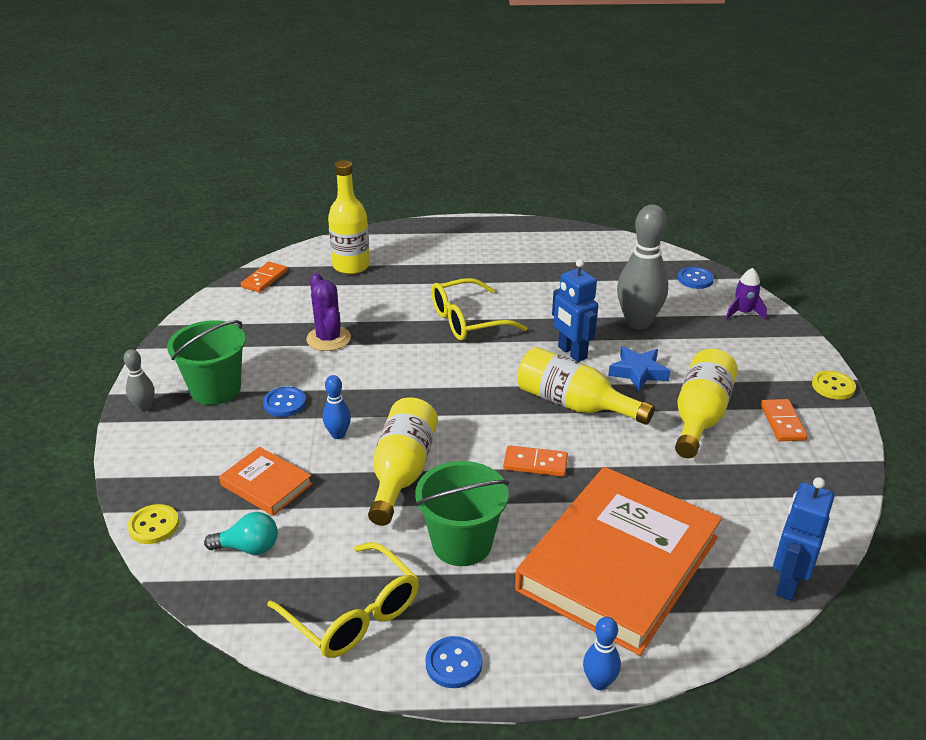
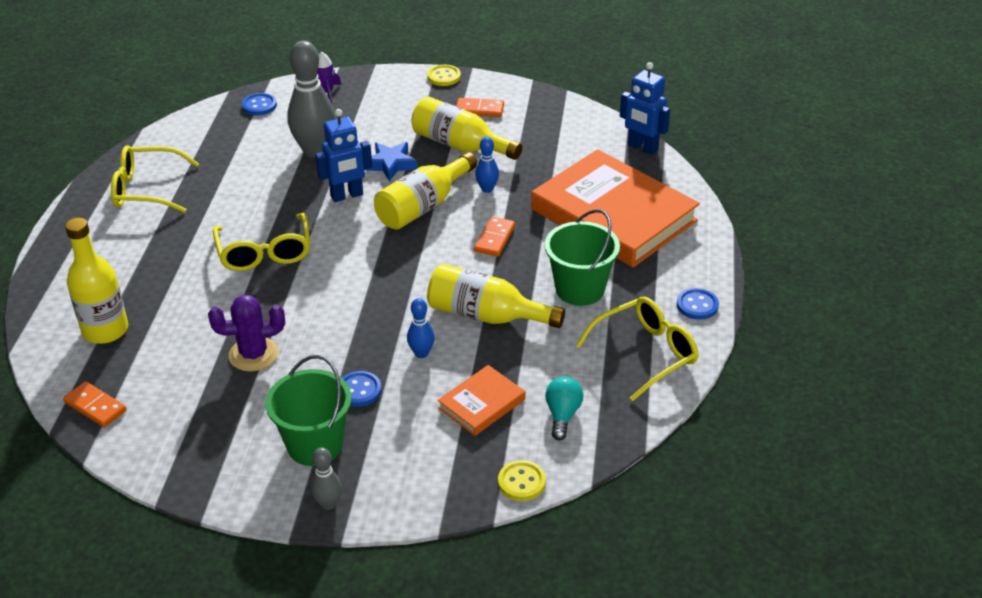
camera: 80 degrees left, 5 degrees up
(536, 248) = (146, 189): none -> yellow glasses
(599, 682) = (717, 242): blue bowling pin -> blue bowling pin (487, 189)

